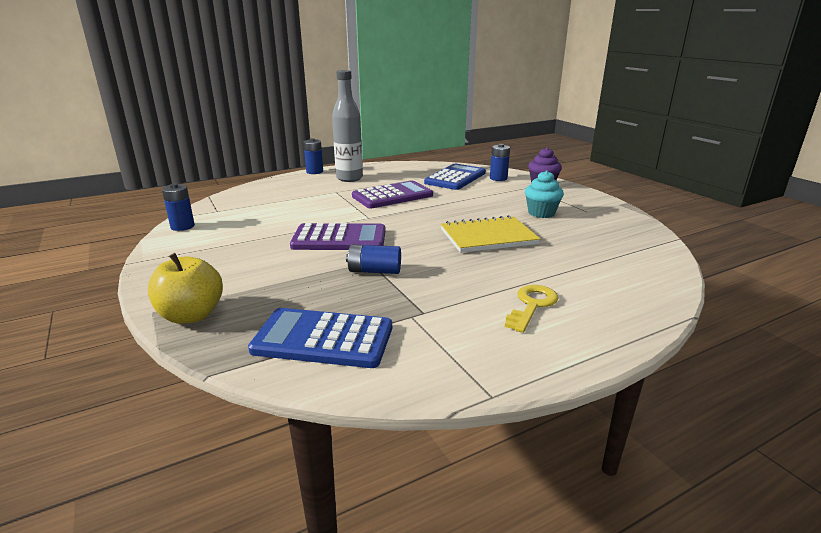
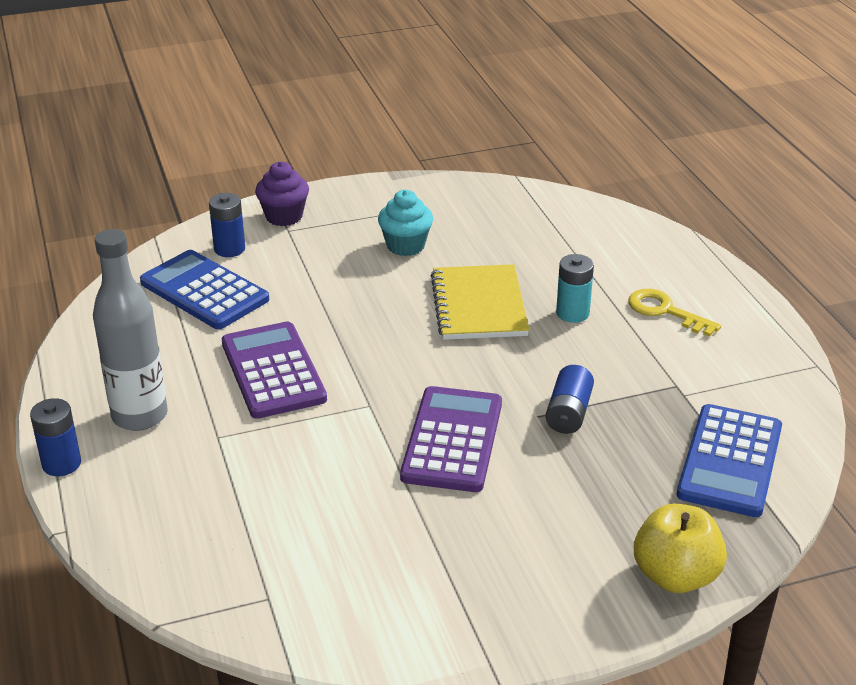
camera: 80 degrees left, 10 degrees up
(182, 226) = (343, 637): blue battery -> none
(501, 267) = (572, 313): none -> turquoise battery

